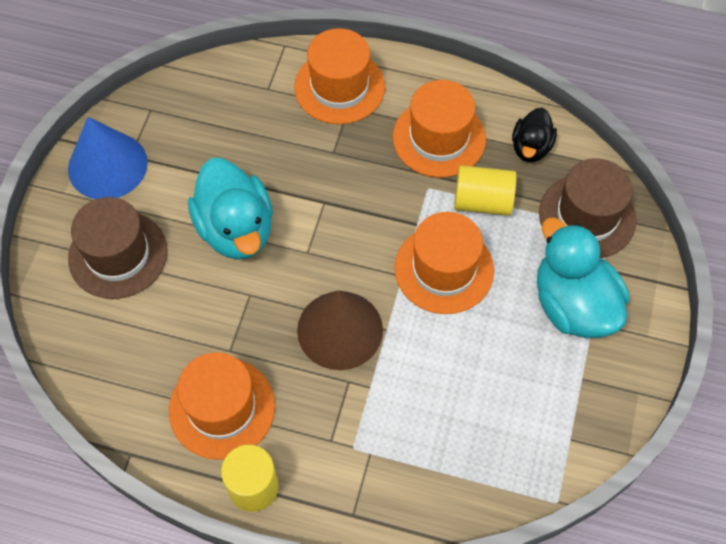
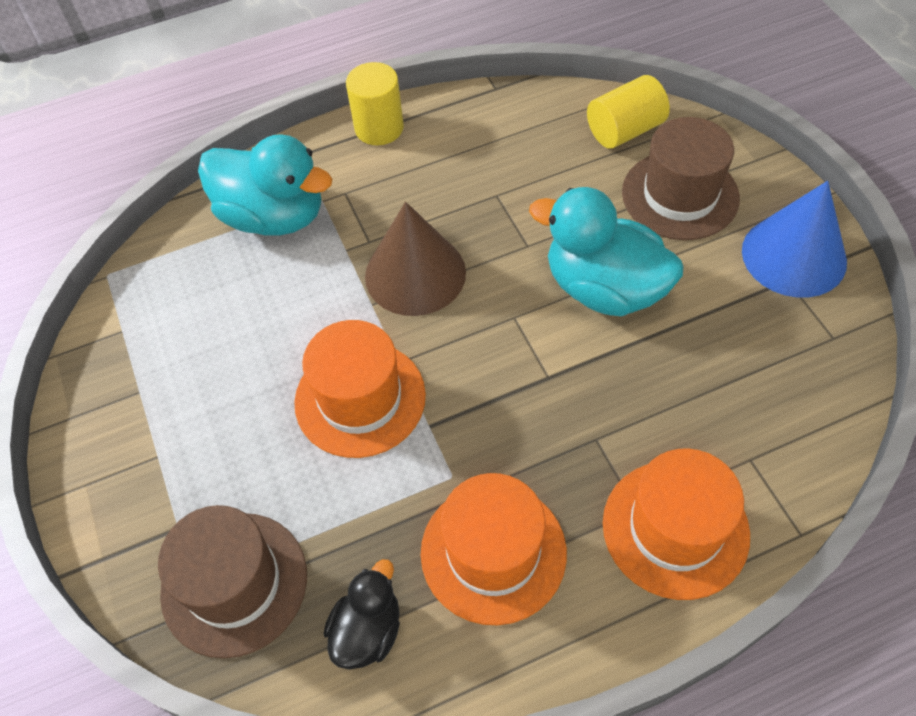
camera: 145 degrees right, 5 degrees down
(222, 408) = (458, 155): orange hat -> none
(482, 201) = (375, 507): yellow cylinder -> yellow cylinder (625, 130)
(531, 147) = (368, 630): black duck -> black duck turned 45 degrees clockwise
(573, 305) = (190, 460): turquoise duck -> turquoise duck (274, 216)

